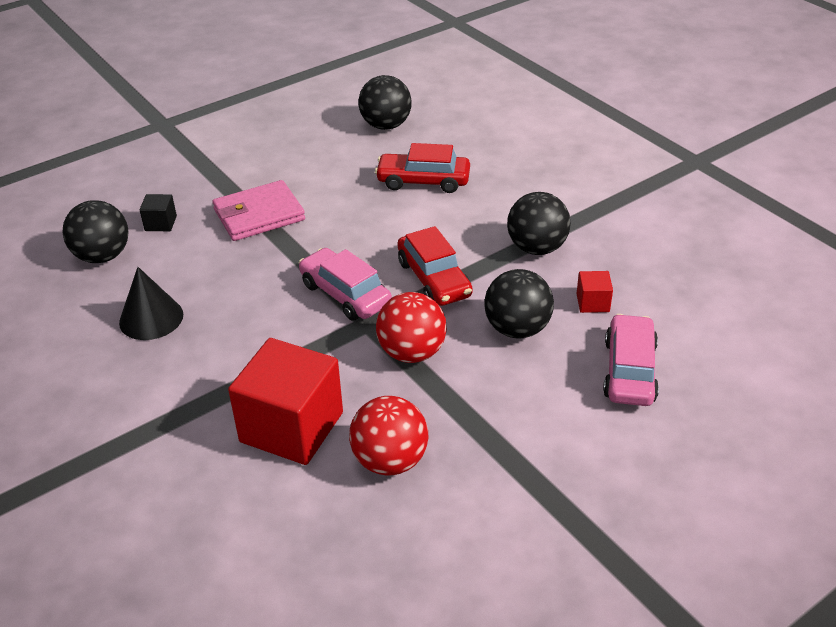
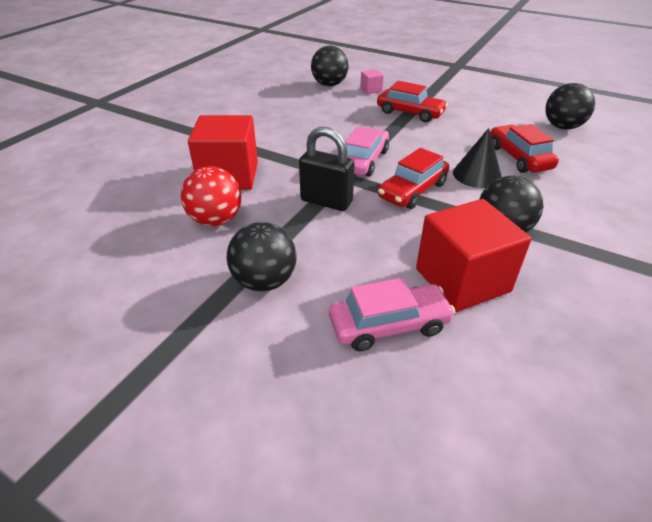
camera: 65 degrees right, 0 degrees up
(151, 318) = (291, 110): black cone -> black cone (477, 175)
(161, 223) = (371, 90): black cube -> pink cube
(259, 215) = (410, 113): pink wallet -> red car
(412, 352) = (326, 201): red ball -> black padlock
(517, 329) = (391, 244): black ball -> black ball (264, 281)
(592, 303) = (462, 280): red cube -> red cube, size x2.31

